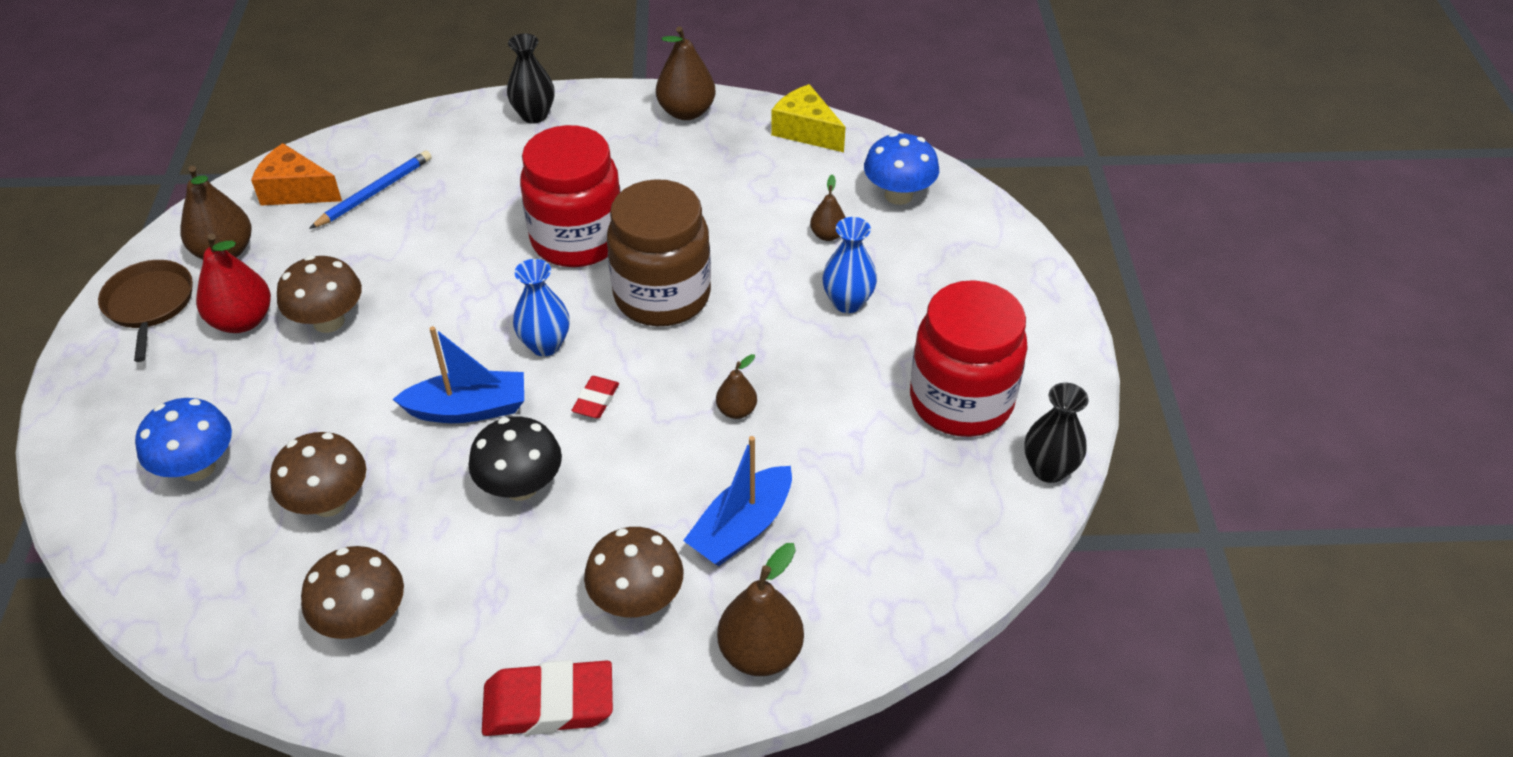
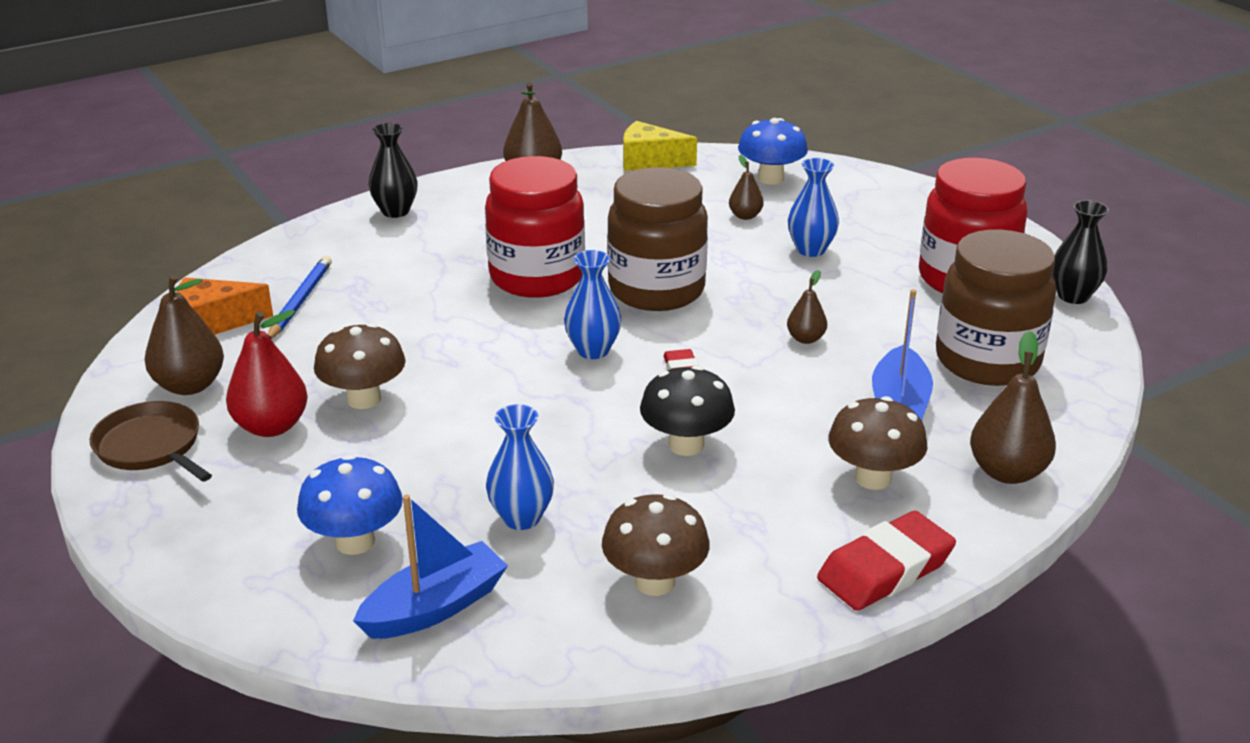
camera: 30 degrees left, 15 degrees down
(329, 502) = (521, 518): brown mushroom -> blue vase
(468, 409) = (575, 412): blue boat -> blue boat (435, 607)
(877, 513) = (987, 361): none -> brown jar

